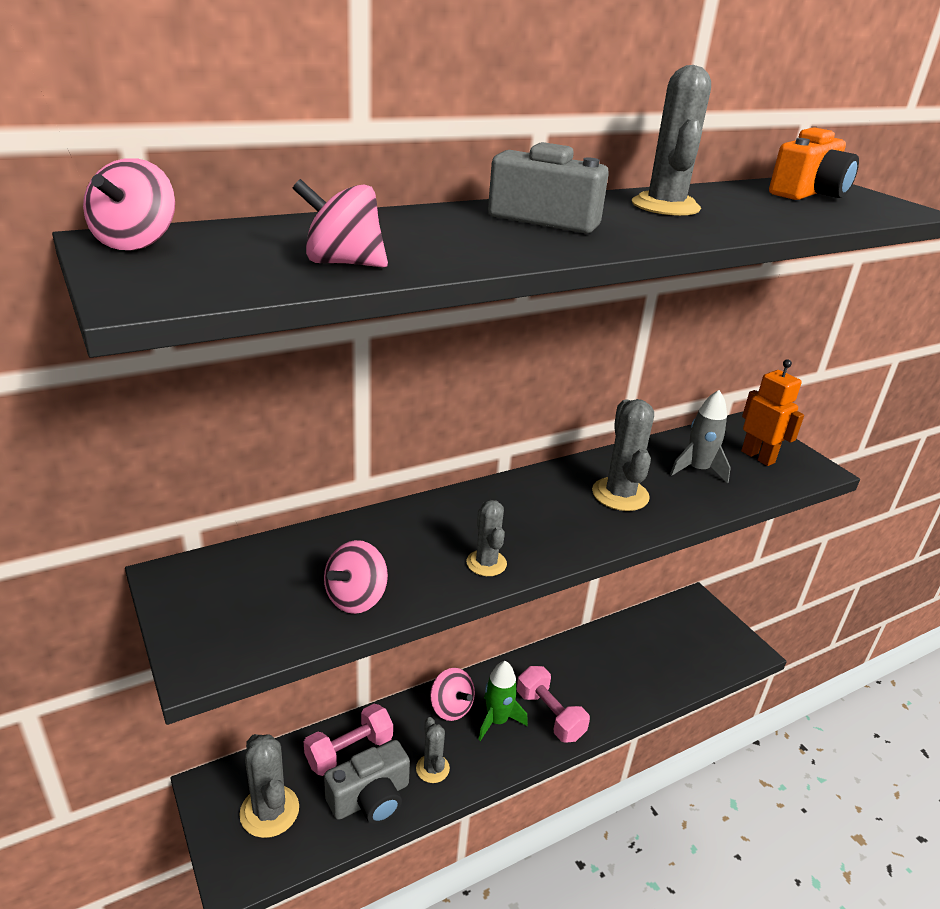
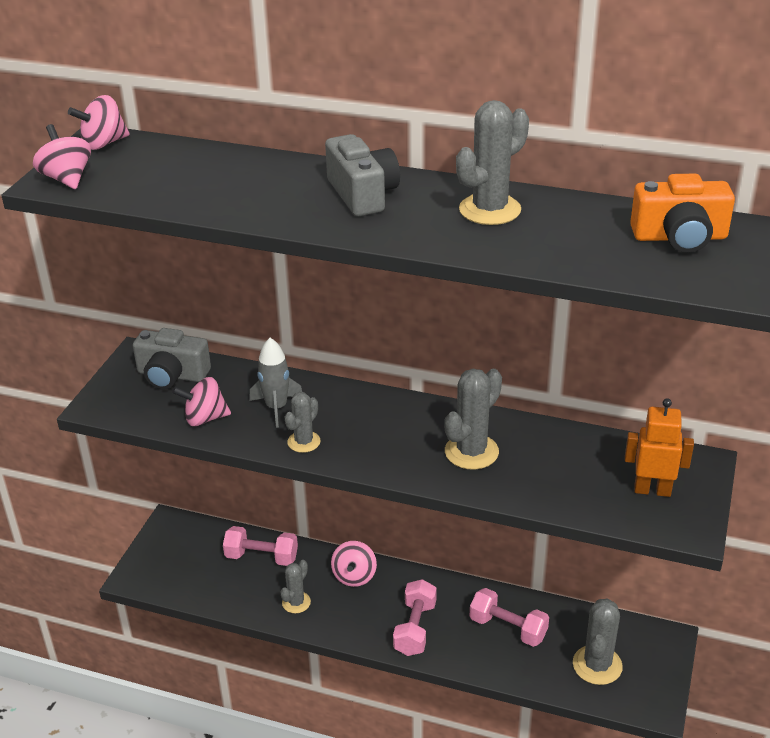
camera: 50 degrees right, 5 degrees up
(269, 811) = (183, 558): grey cactus -> grey cactus (597, 665)
(342, 263) = (167, 191): pink spinning top -> pink spinning top (67, 179)
(370, 798) = (241, 591): grey camera -> grey camera (172, 375)
(497, 720) = (374, 605): green rocket -> none
(606, 665) = (508, 628): none -> pink dumbbell
(697, 470) = (572, 469): grey rocket -> grey rocket (276, 407)
(758, 457) = (652, 490): orange robot -> orange robot turned 90 degrees counterclockwise

